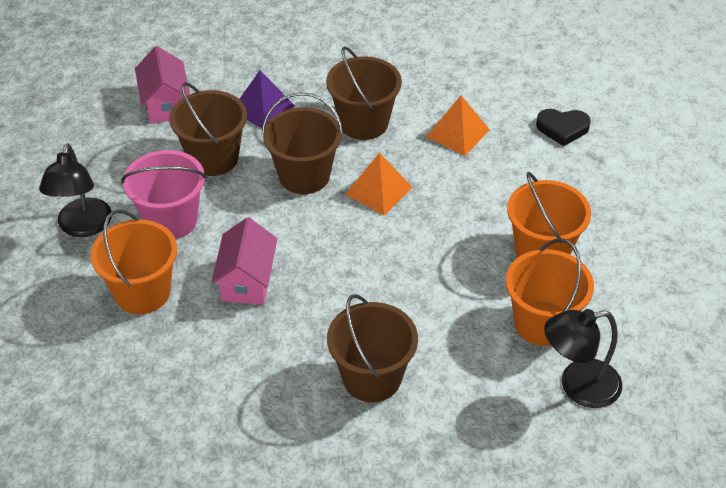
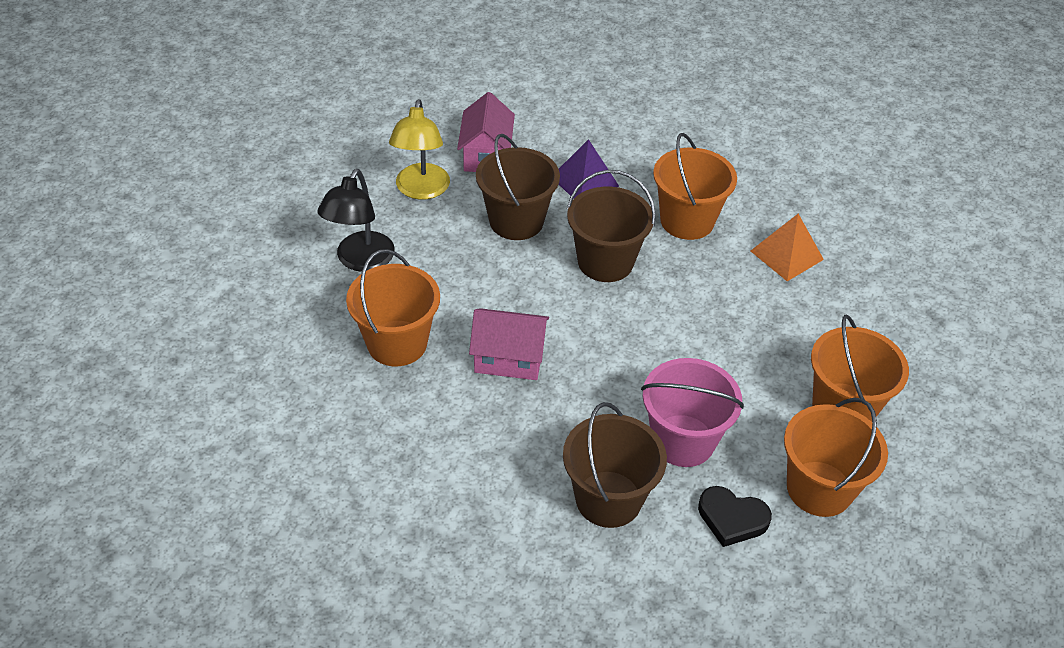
camera: 15 degrees right, 0 degrees up
(116, 150) = (421, 190): none -> yellow lamp
(171, 220) = (451, 275): pink bucket -> pink bucket (683, 440)
(247, 281) = (509, 358): pink house -> pink house turned 75 degrees clockwise
(364, 123) = (687, 221): brown bucket -> orange bucket
(378, 190) = (680, 296): orange pyramid -> none
(562, 128) = (907, 277): black heart -> black heart (732, 519)
(578, 386) = (839, 572): black lamp -> none

